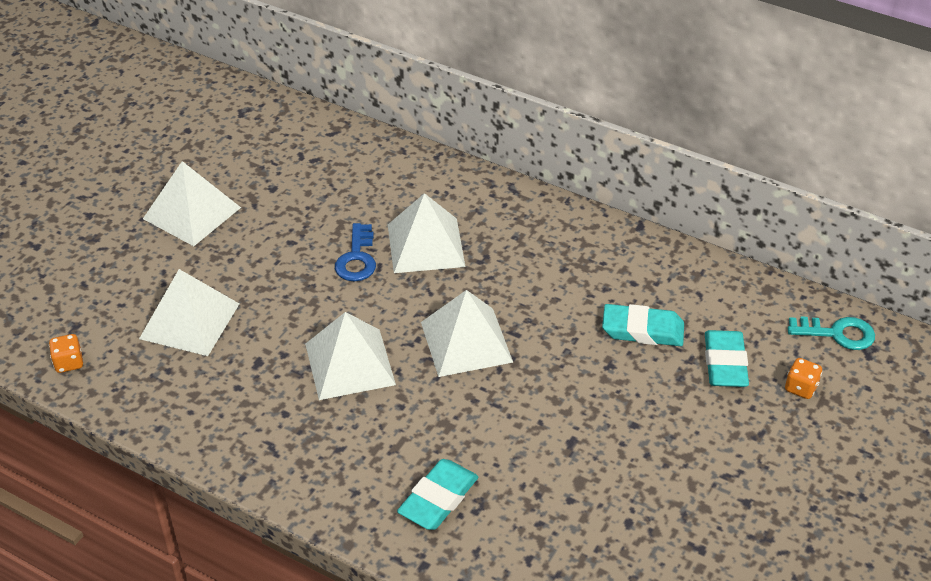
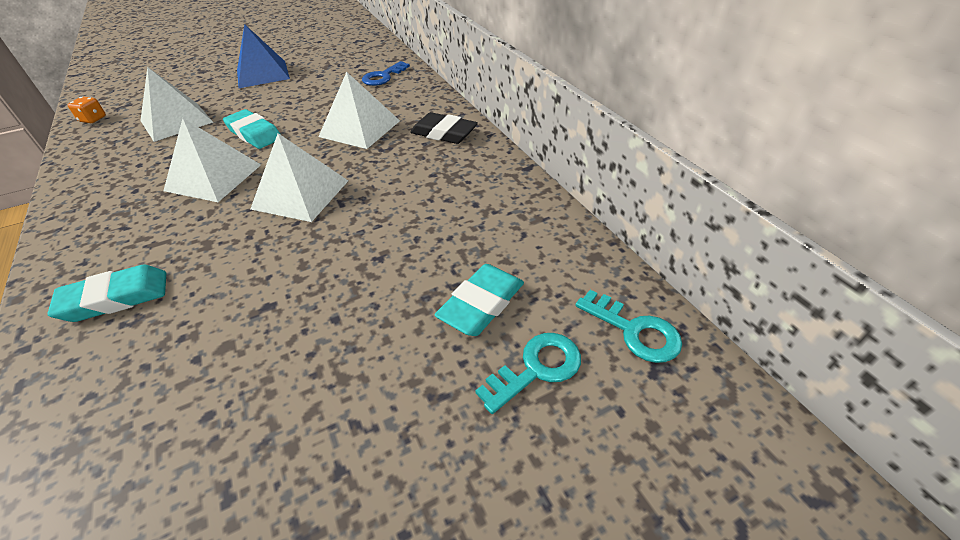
camera: 35 degrees right, 0 degrees up
(191, 213) = (262, 74): white pyramid -> blue pyramid
(357, 258) = (309, 122): blue key -> blue key (383, 77)
(521, 217) = (444, 133): none -> black eraser
(642, 330) = (439, 242): turquoise eraser -> turquoise eraser (254, 134)
(801, 388) = (536, 368): orange dice -> turquoise key

